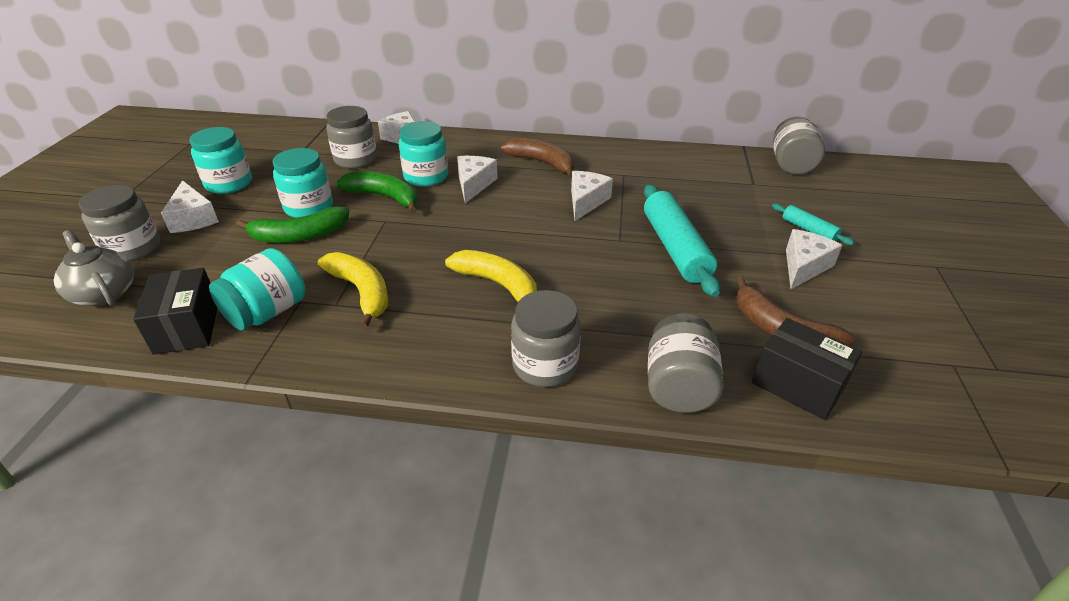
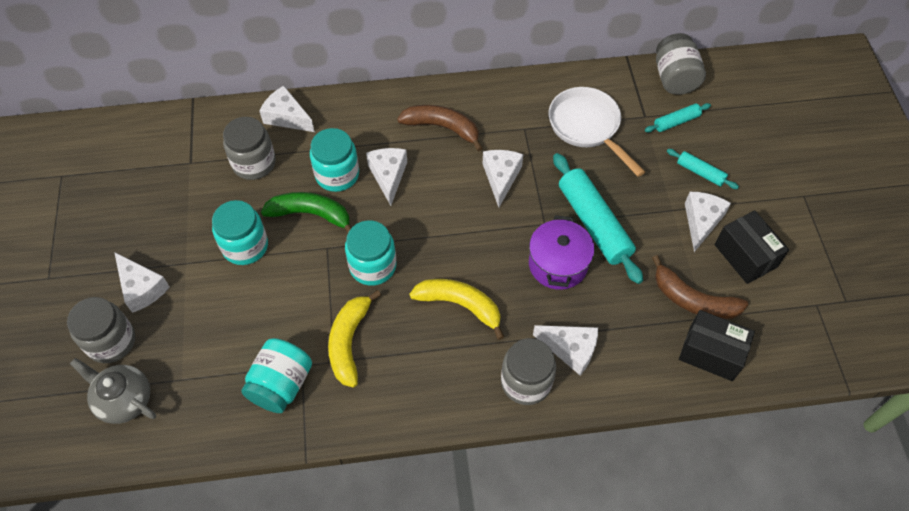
camera: 15 degrees left, 20 degrees up
(187, 327) = (223, 418): black box -> black box (745, 256)
(229, 183) = (145, 230): turquoise jar -> turquoise jar (373, 266)
(299, 235) = (257, 286): green banana -> none
(361, 292) = (349, 342): yellow banana -> yellow banana turned 120 degrees counterclockwise
(612, 346) = (570, 349): none -> white cheese
(623, 272) = (558, 264): none -> purple pot
(678, 386) = (628, 376): grey jar -> none
(689, 182) = (587, 127): none -> white pan
(787, 192) = (676, 122): none -> turquoise rolling pin

